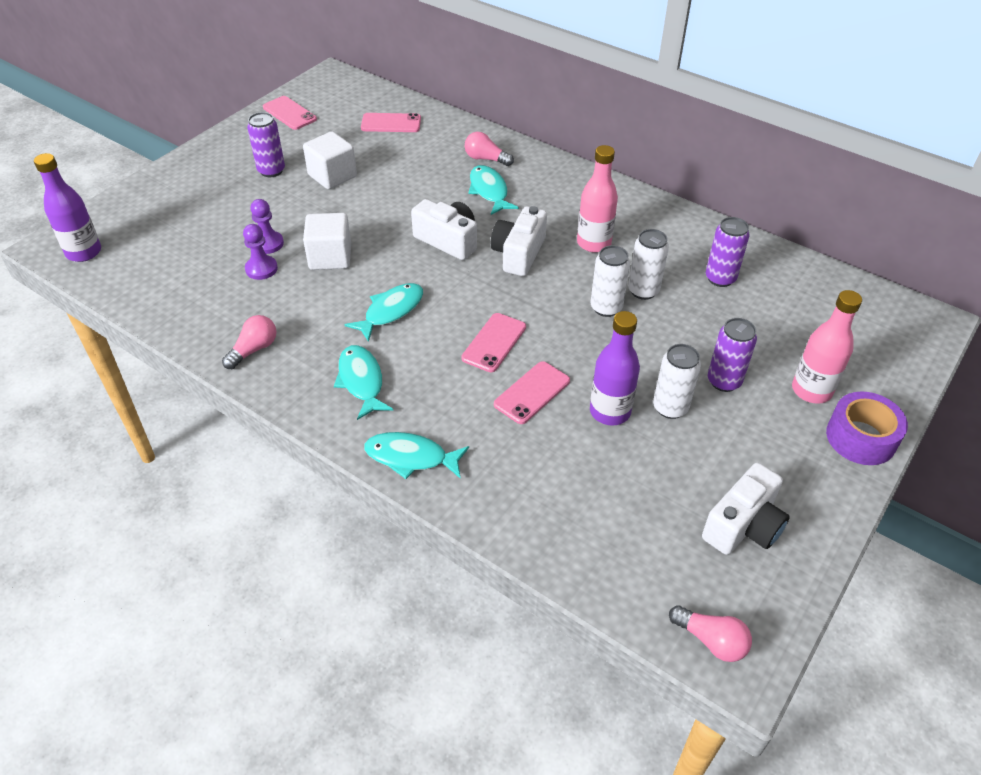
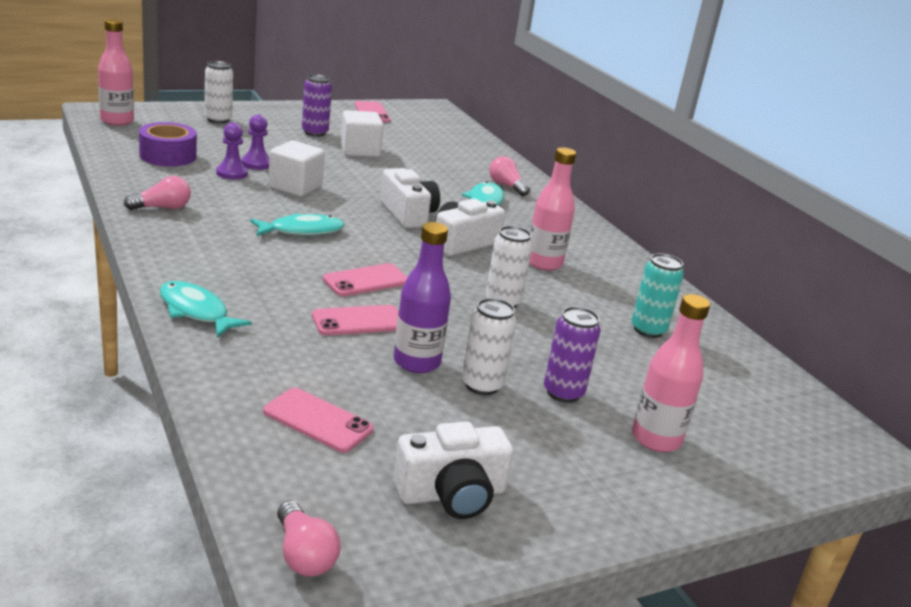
camera: 25 degrees right, 20 degrees down
(84, 252) = (117, 121): purple bottle -> pink bottle
(361, 381) = (220, 256): turquoise fish -> none
(391, 123) = (449, 143): pink phone -> pink phone (318, 420)
(643, 291) = (555, 307): white can -> white can (218, 120)
(720, 278) = (648, 330): purple can -> turquoise can
(861, 438) = (673, 496): purple tape -> purple tape (168, 156)

